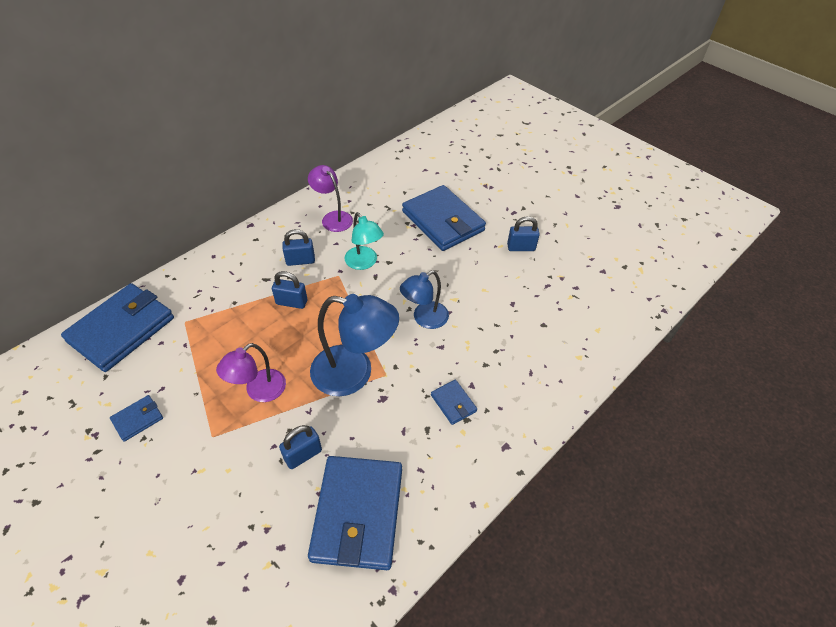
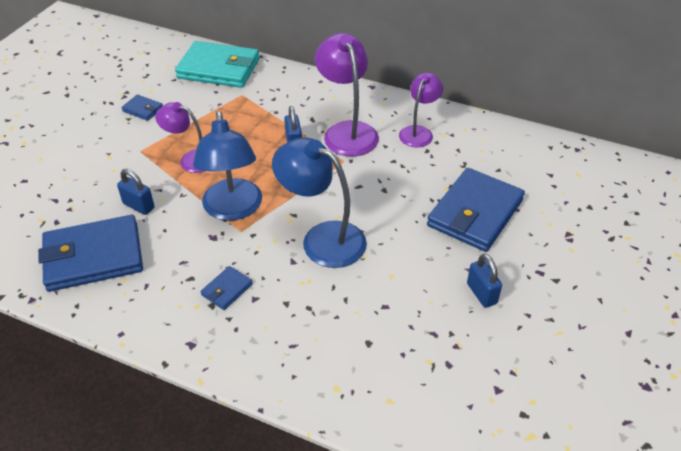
camera: 70 degrees right, 5 degrees down
(122, 330) = (219, 69): blue wallet -> turquoise wallet
(300, 261) = (347, 131): blue padlock -> purple lamp
(364, 263) = (371, 173): turquoise lamp -> none
(424, 319) = (322, 238): blue lamp -> blue lamp, size x1.60

